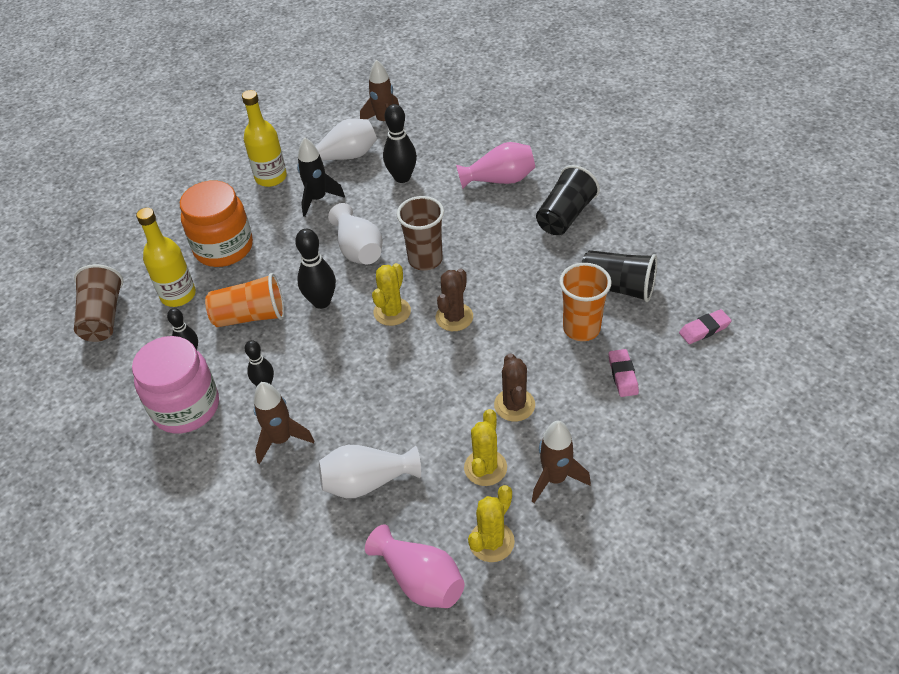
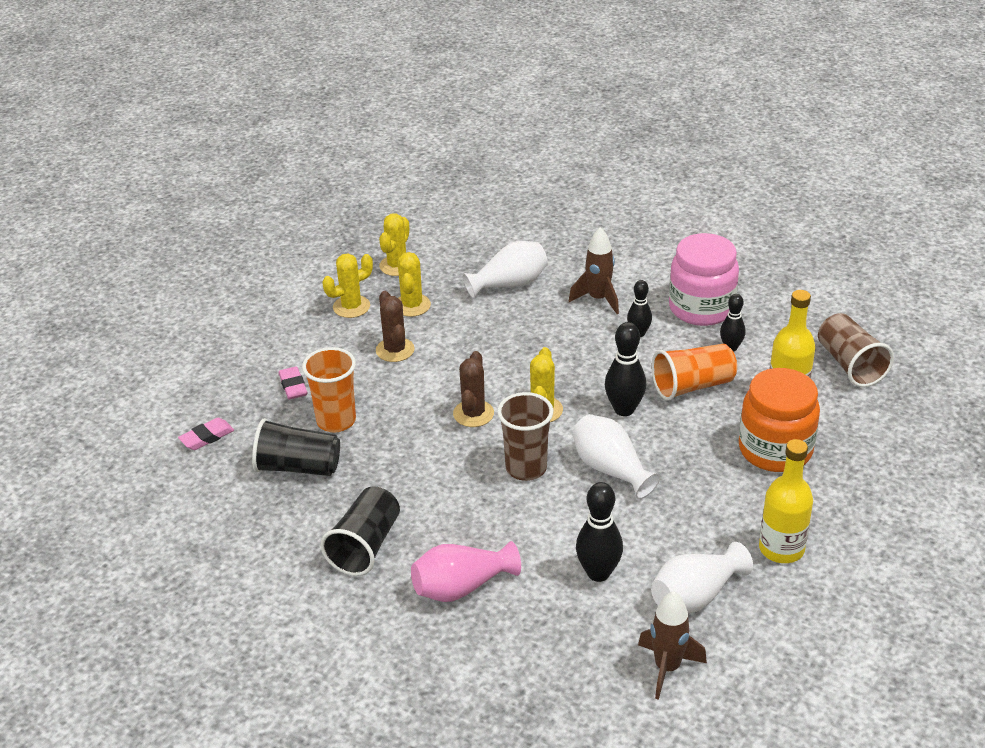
camera: 165 degrees right, 10 degrees down
(318, 199) = (697, 526): black rocket -> none
(420, 580) = (446, 240): pink vase -> none
(555, 478) = (351, 307): brown rocket -> yellow cactus

